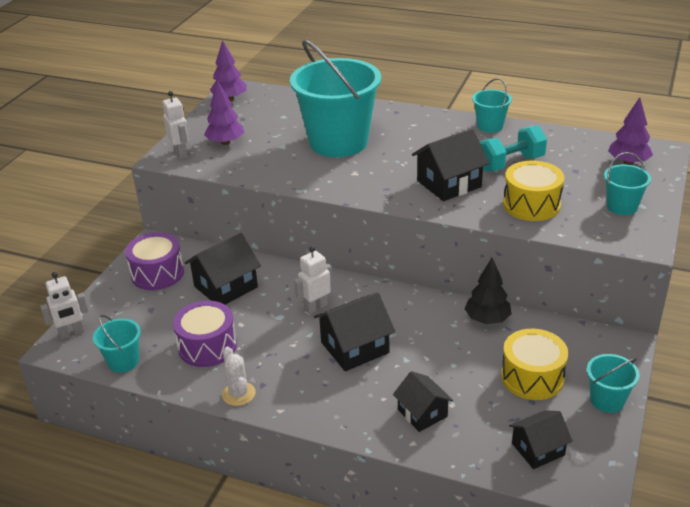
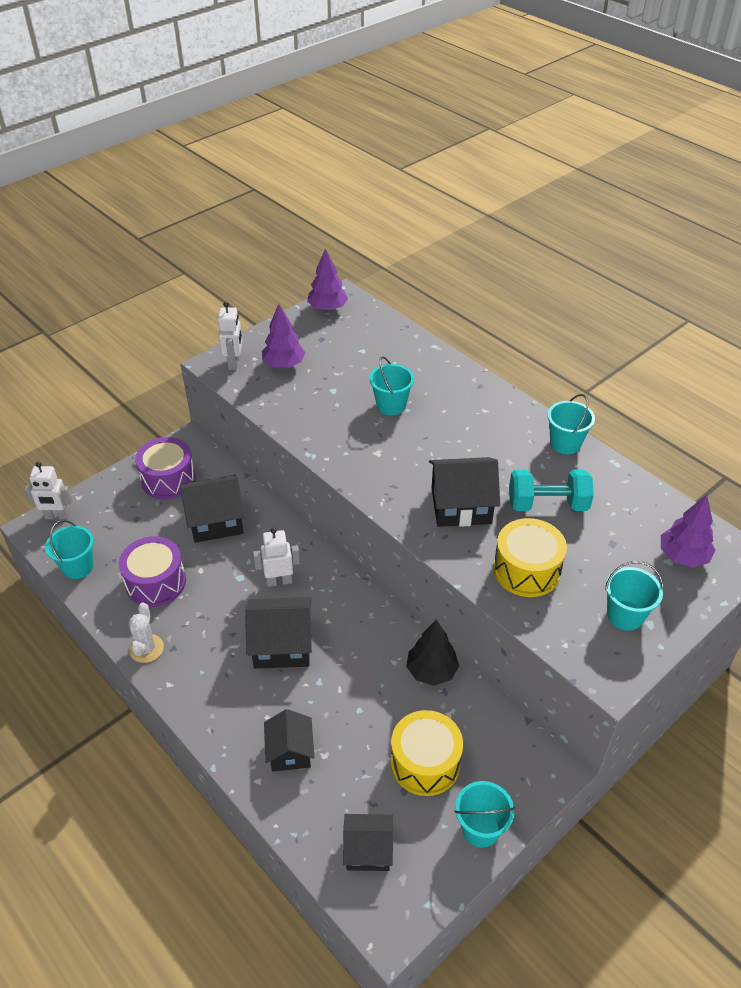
camera: 25 degrees right, 10 degrees up
(338, 142) = (391, 405): turquoise bucket -> turquoise bucket, size x0.45

